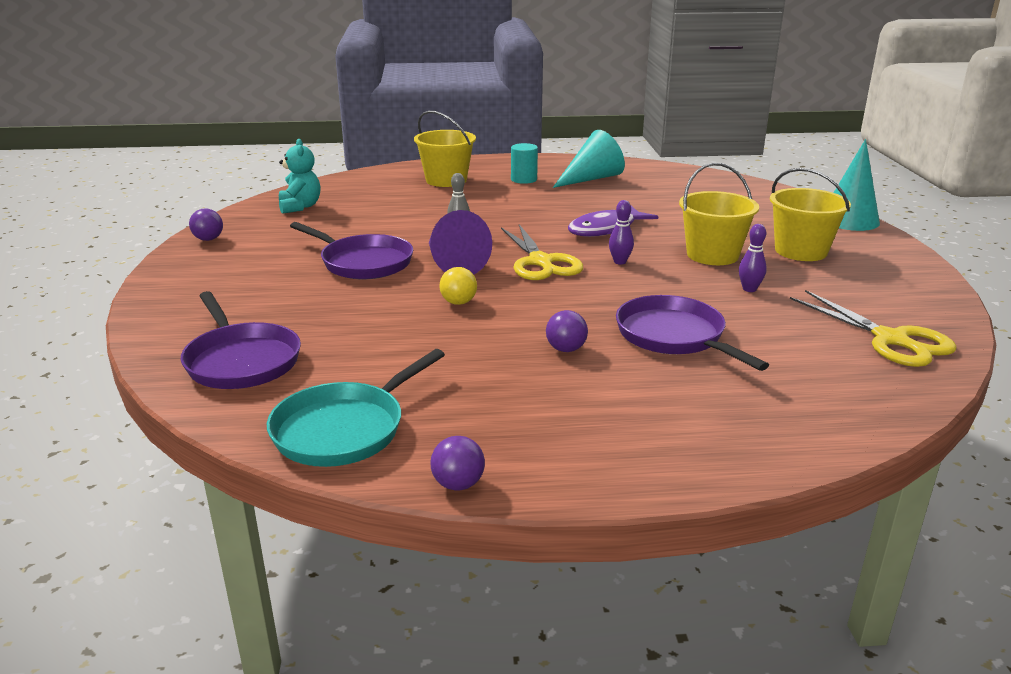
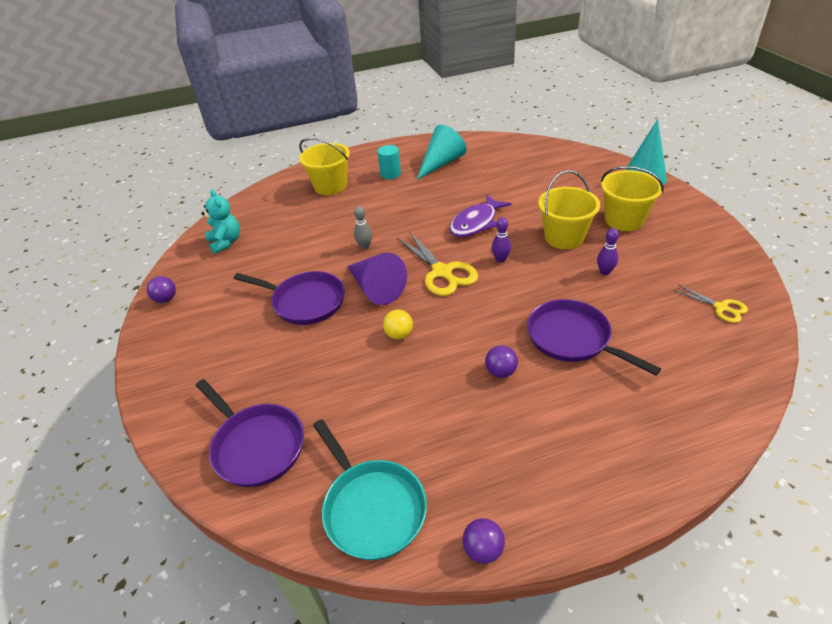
camera: 10 degrees left, 15 degrees up
(344, 429) = (371, 508): turquoise pan -> turquoise pan turned 60 degrees counterclockwise
(891, 339) = (721, 307): yellow scissors -> yellow scissors, size x0.56

